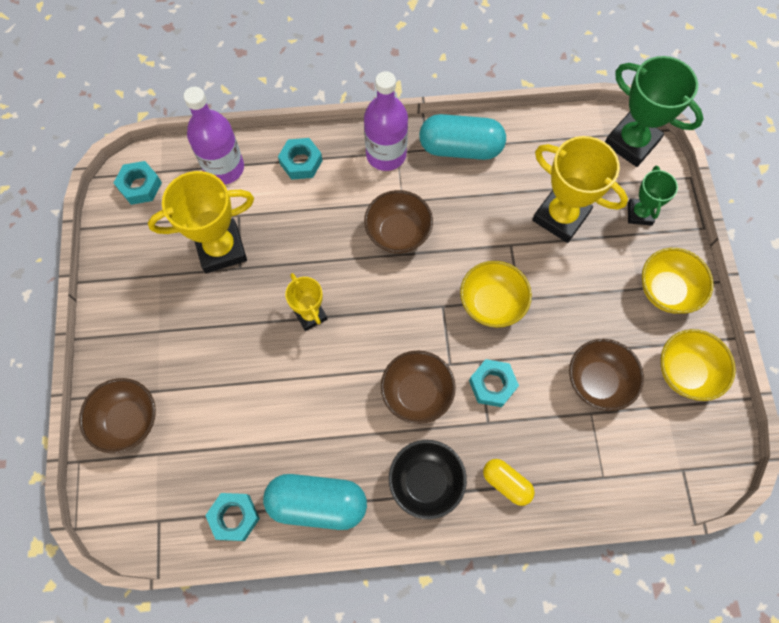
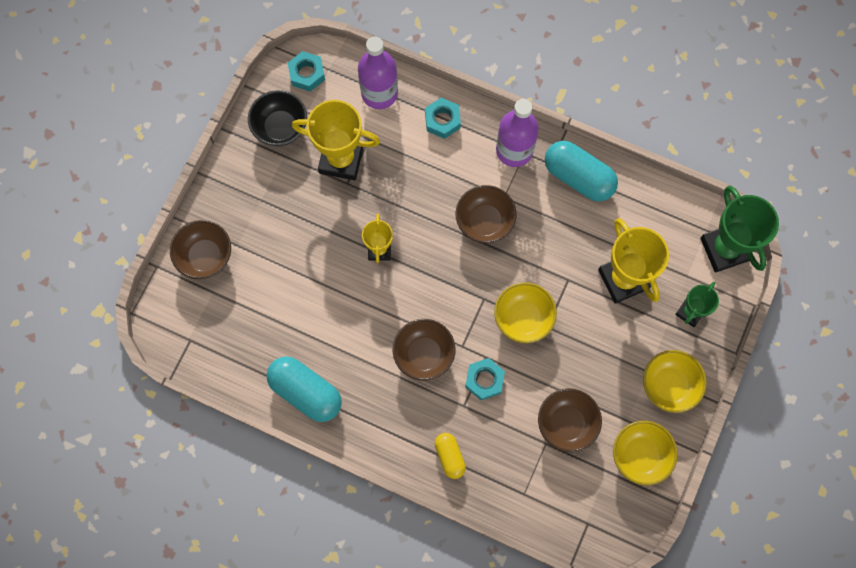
camera: 30 degrees right, 5 degrees up
(234, 517) = (243, 368): turquoise nut -> none
(426, 482) = (391, 422): black bowl -> black bowl (280, 127)

